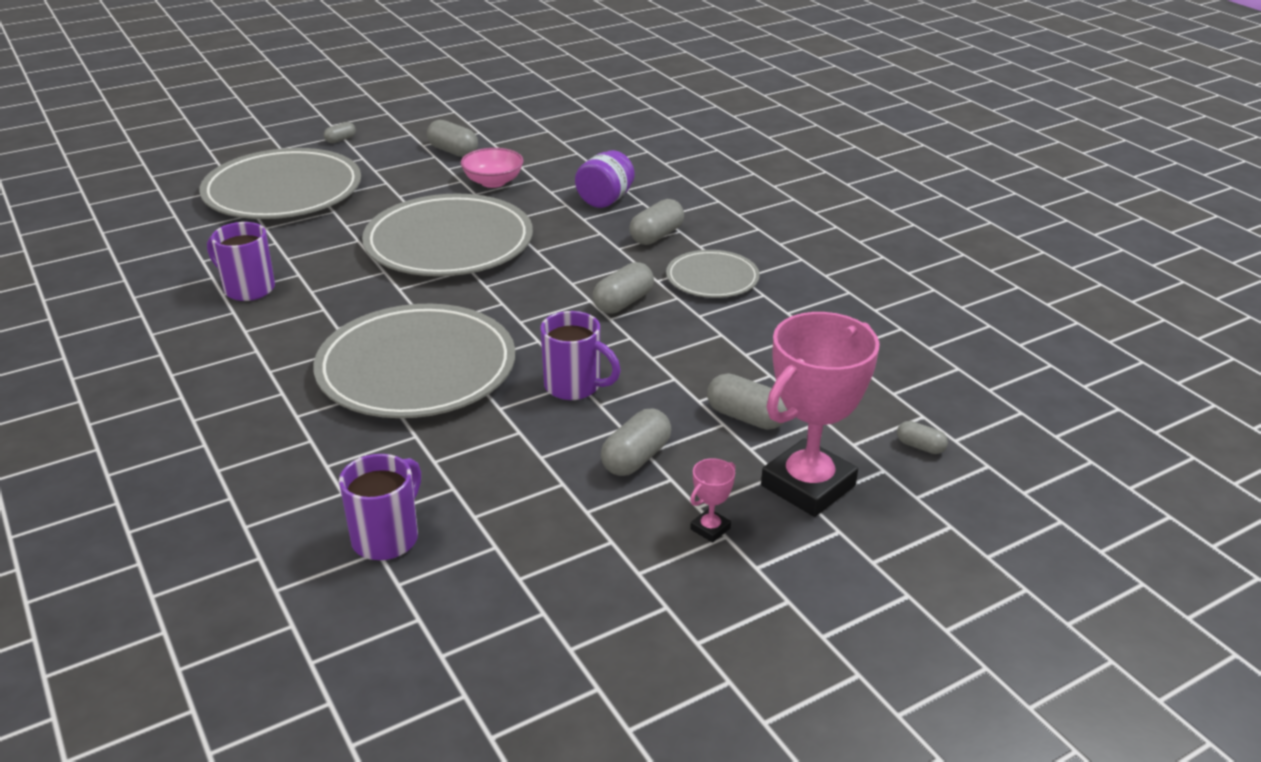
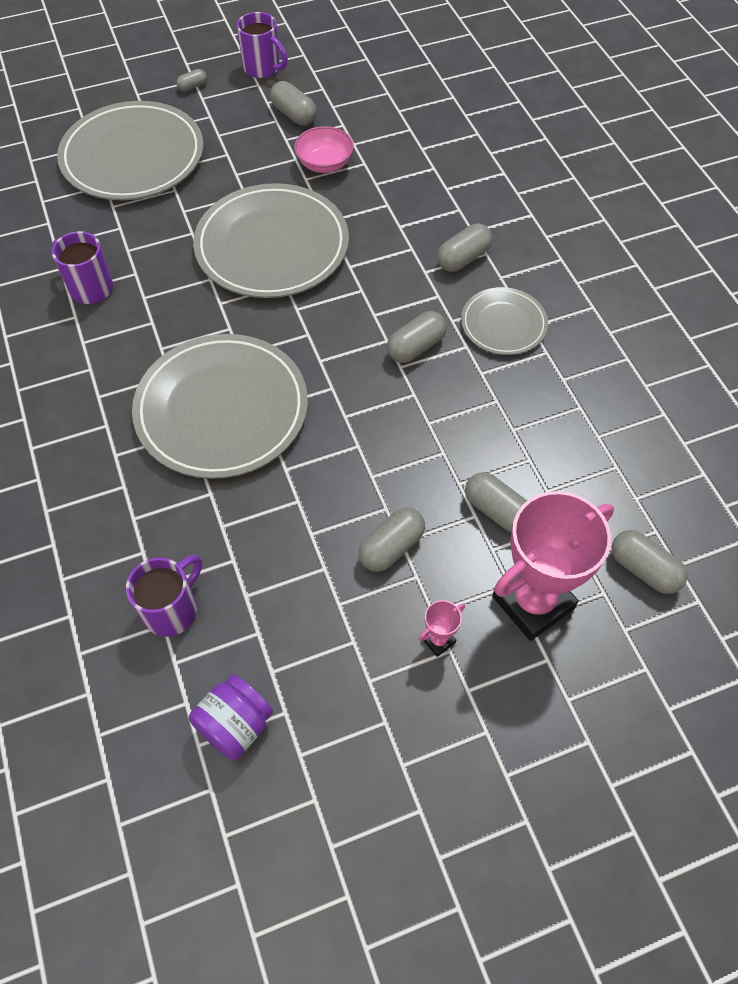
camera: 10 degrees right, 25 degrees up
(574, 387) = (354, 451): purple mug -> purple mug (263, 68)
(605, 200) = (424, 201): purple jar -> purple jar (235, 725)
(920, 446) = (643, 569): grey capsule -> grey capsule, size x1.74

